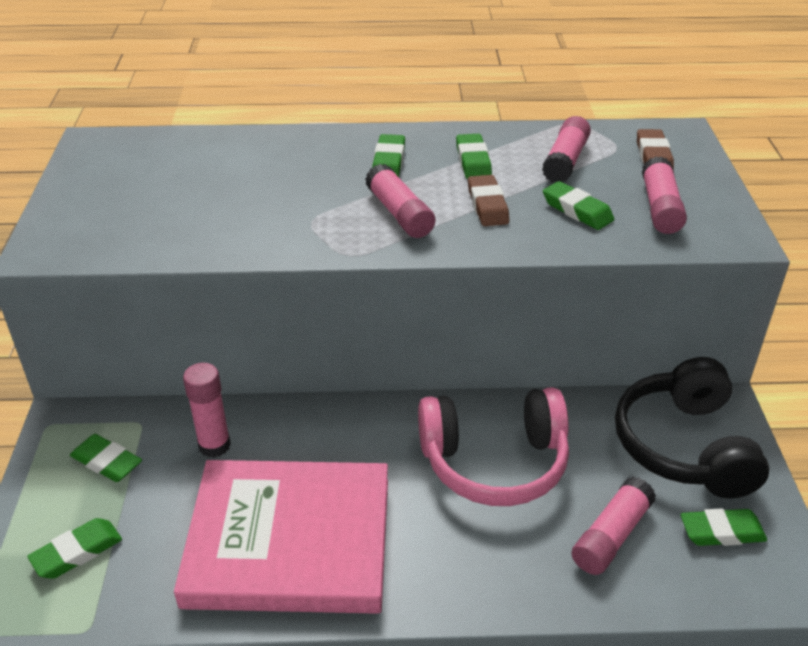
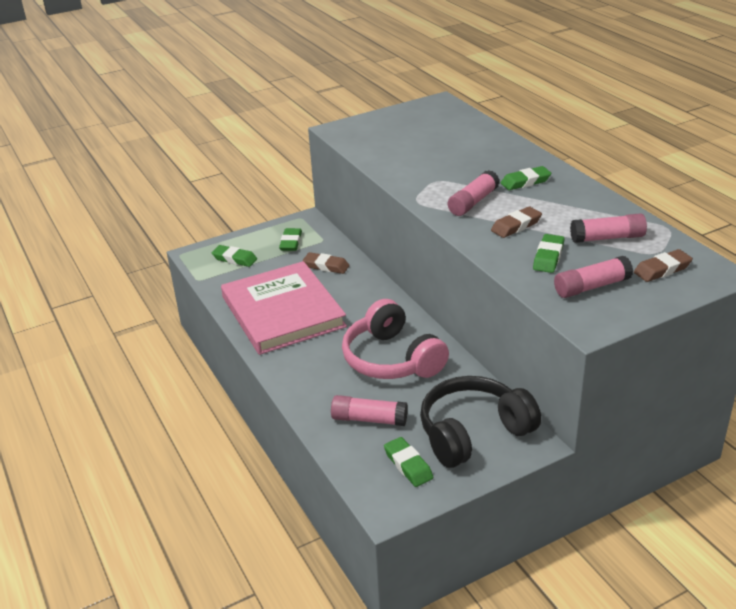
camera: 65 degrees right, 5 degrees down
(214, 445) = (326, 266): pink glue stick -> brown eraser
(473, 161) = (562, 207): green eraser -> none

